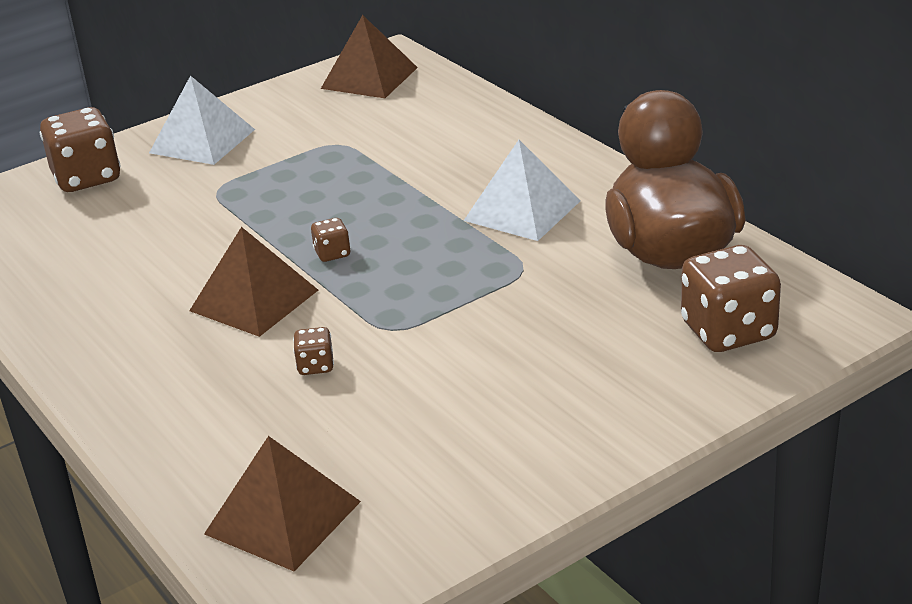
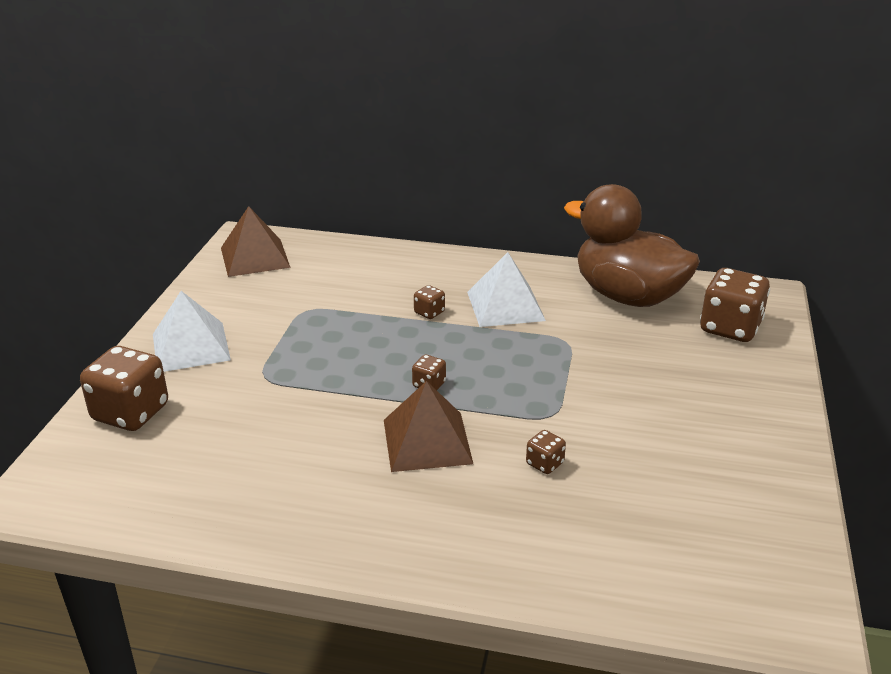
camera: 45 degrees left, 0 degrees up
(283, 517) = (693, 573): brown pyramid -> none
(439, 188) = (429, 312): none -> brown dice

